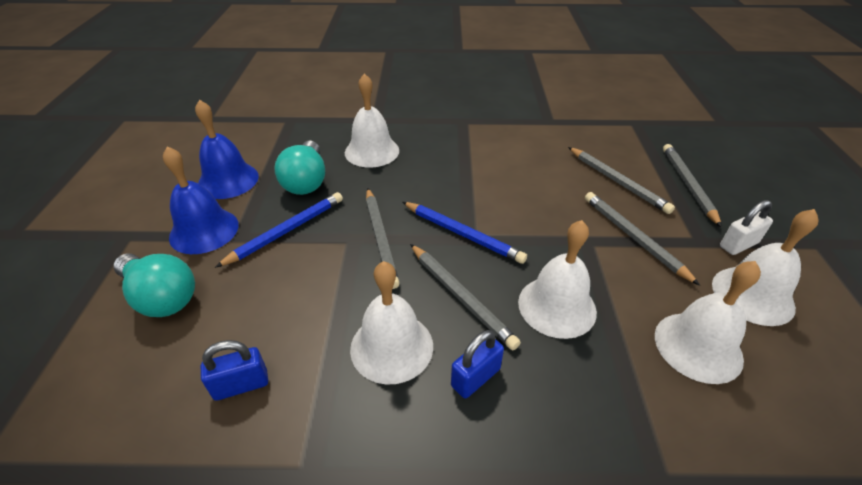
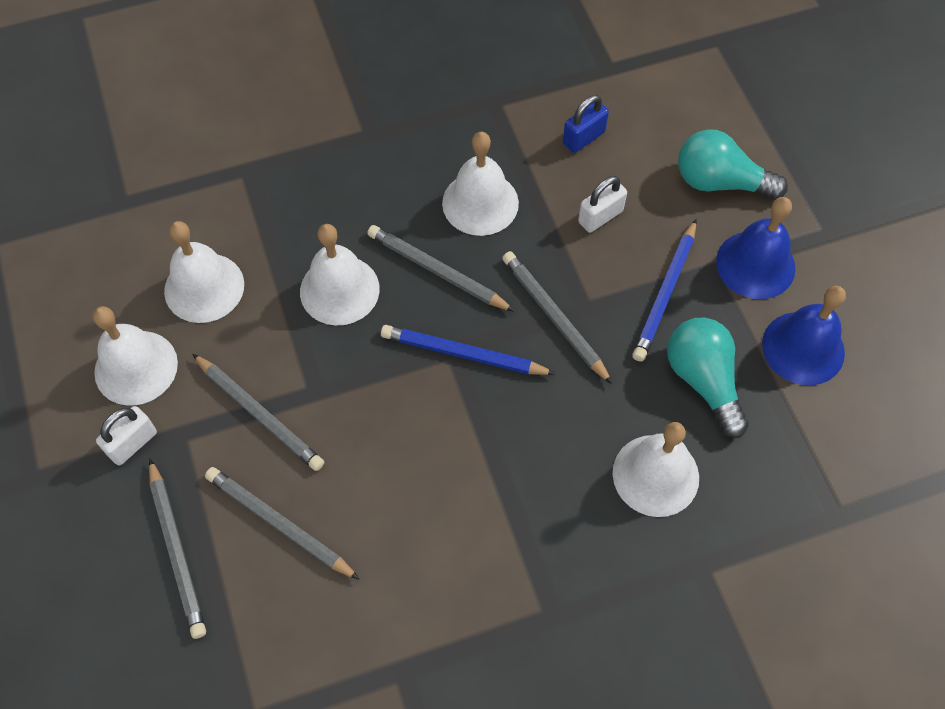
camera: 160 degrees right, 20 degrees up
(289, 299) = (600, 216): none -> white padlock
(475, 377) = (398, 199): blue padlock -> none

